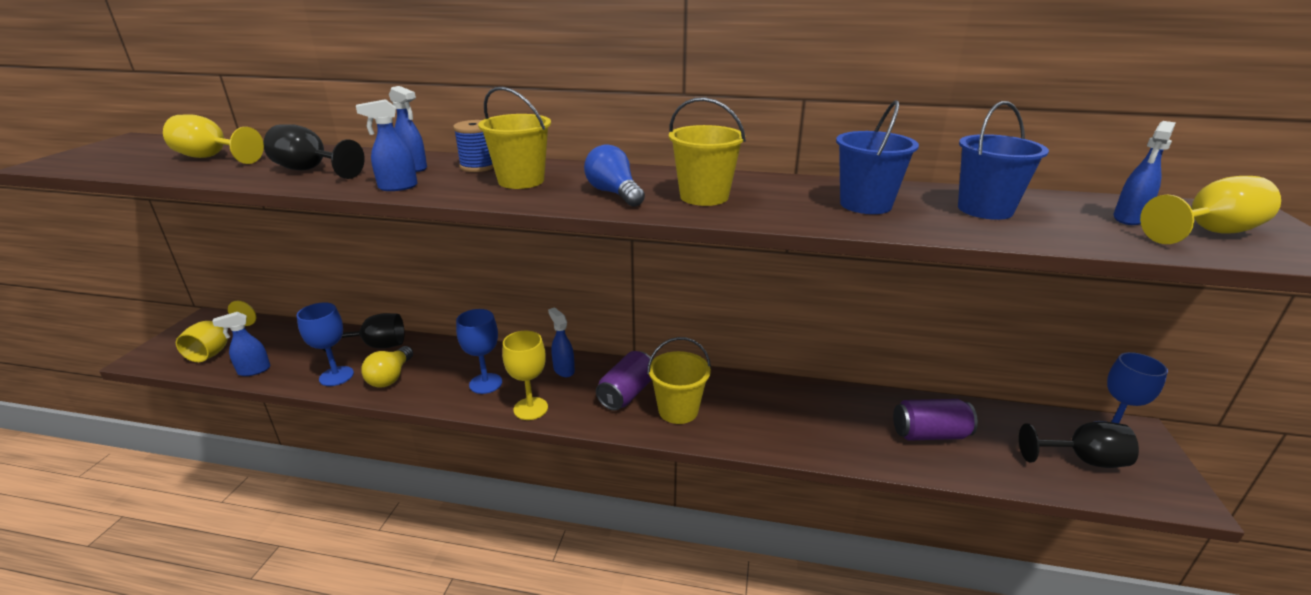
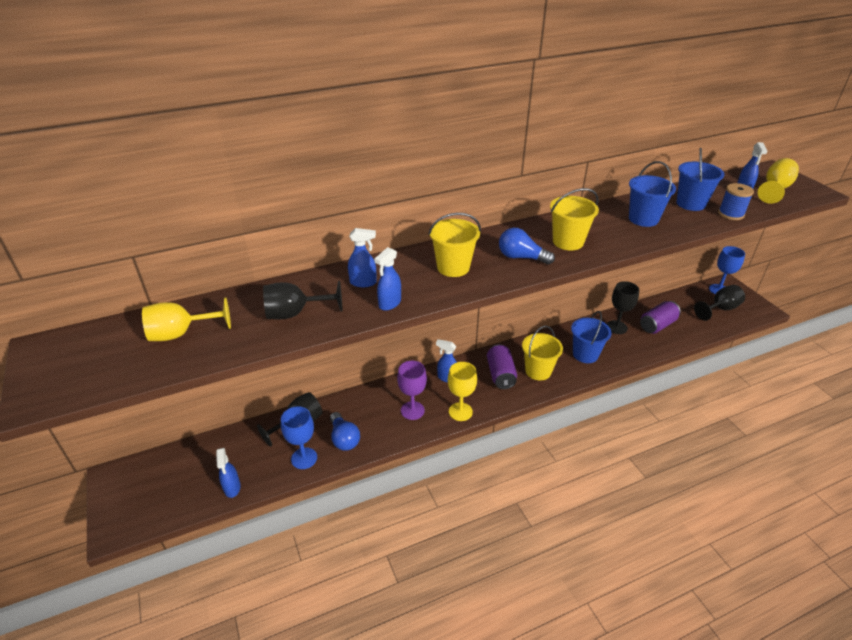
camera: 35 degrees left, 10 degrees up
(217, 349) = (169, 490): yellow goblet -> none
(254, 370) = (232, 488): blue spray bottle -> blue spray bottle turned 45 degrees counterclockwise
(391, 377) = (344, 438): yellow light bulb -> blue light bulb
(478, 166) = (403, 265): blue spool -> blue spool (731, 214)
(485, 383) = (412, 410): blue goblet -> purple goblet
(767, 421) = (585, 354): none -> blue bucket
(857, 410) = (616, 327): none -> black goblet

